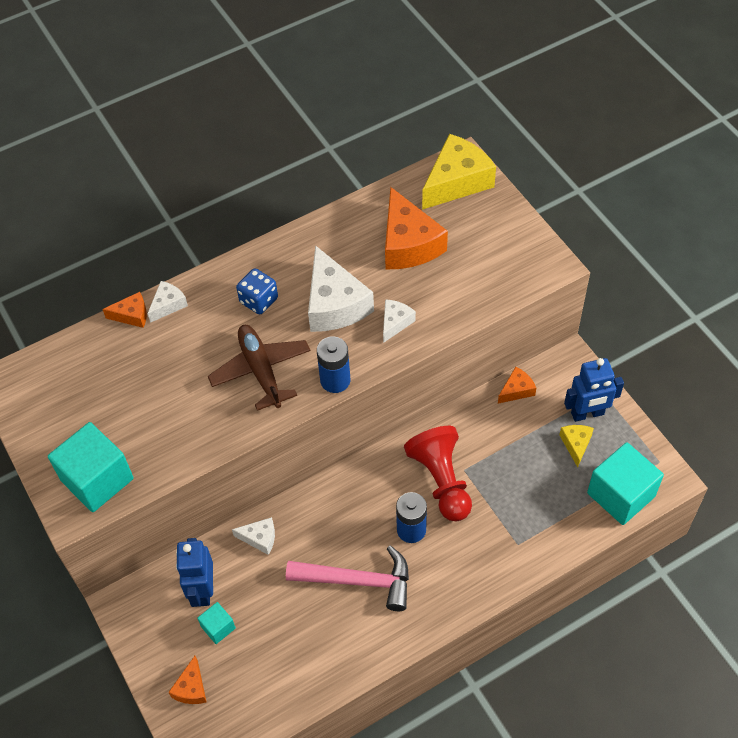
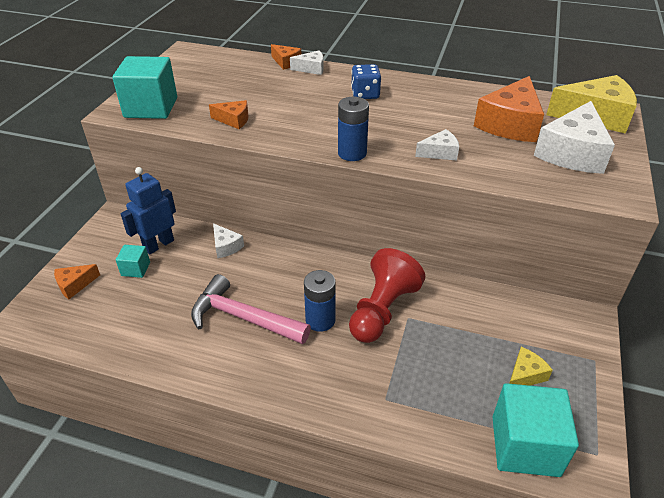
camera: 45 degrees right, 15 degrees down
(261, 370) = (314, 121): brown plane -> none
(335, 304) = (411, 121): white cheese -> white cheese (572, 153)
(357, 581) = (243, 317): pink hammer -> pink hammer turned 150 degrees clockwise
(516, 390) = (515, 303): orange cheese -> orange cheese (234, 120)
(587, 414) = (562, 363): blue robot -> none

